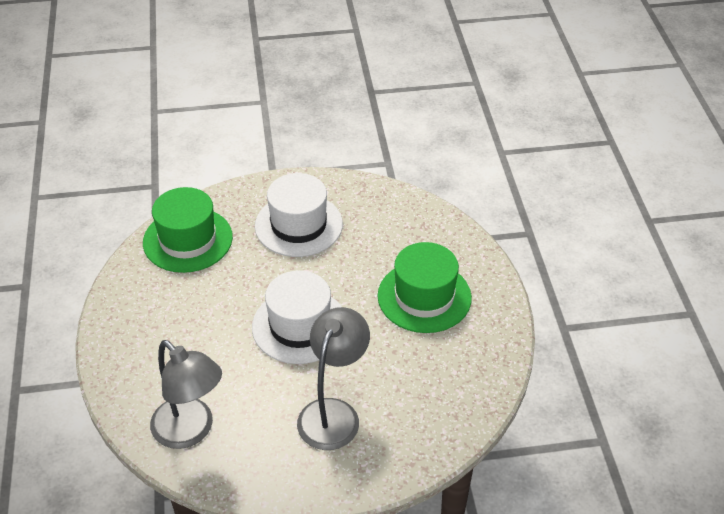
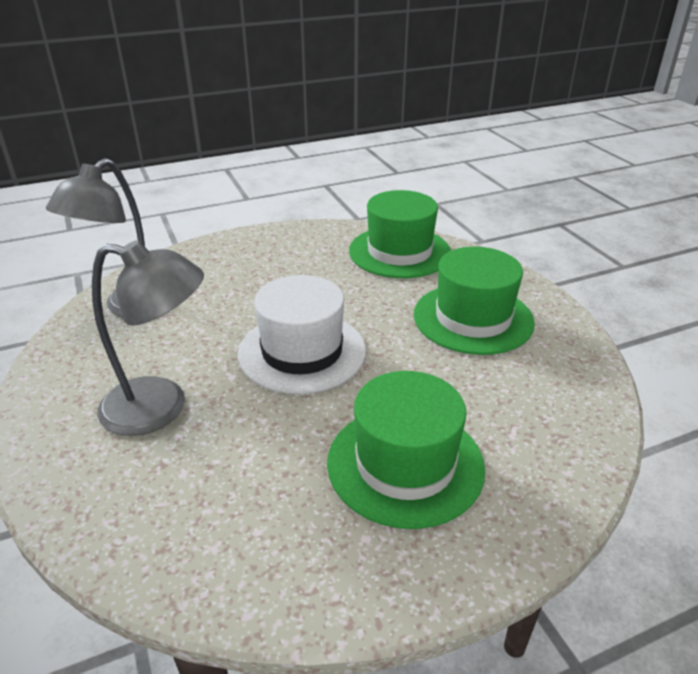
camera: 75 degrees right, 10 degrees down
(298, 225) = (473, 318): white hat -> green hat

